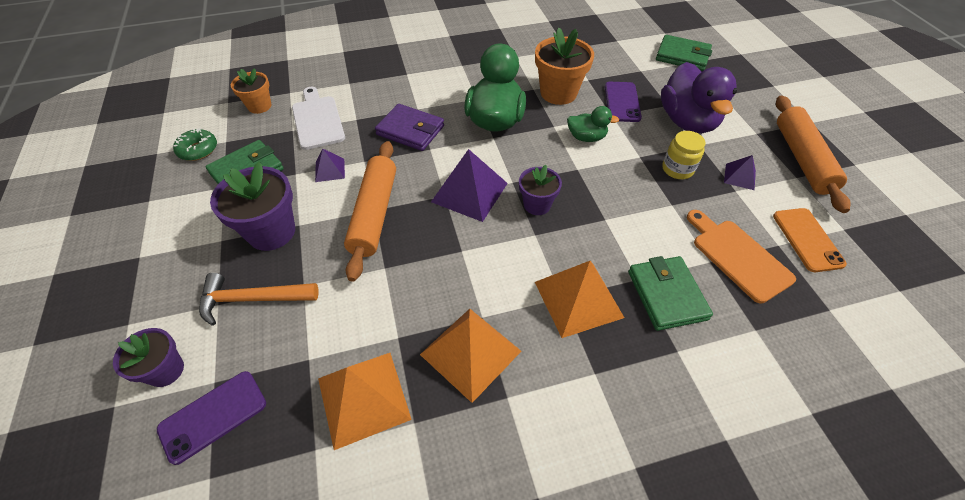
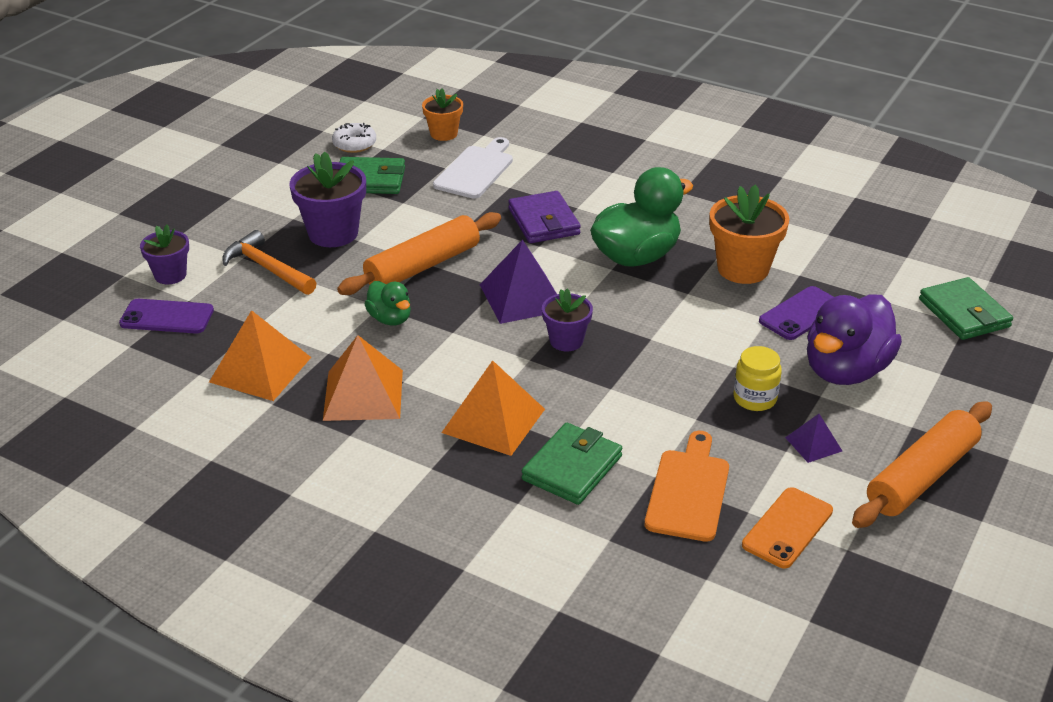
camera: 45 degrees right, 15 degrees down
(198, 150) = (354, 144): green donut -> white donut
(330, 170) = (433, 215): purple pyramid -> none
(586, 137) = (705, 320): green duck -> green duck (390, 319)

